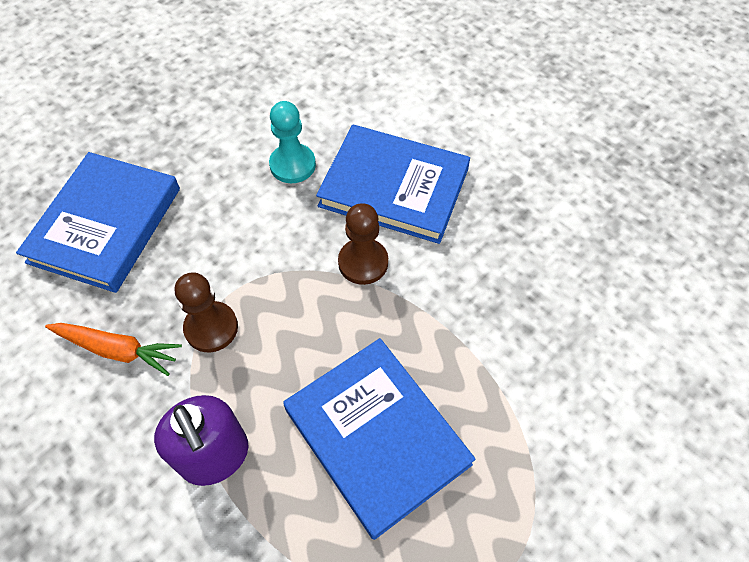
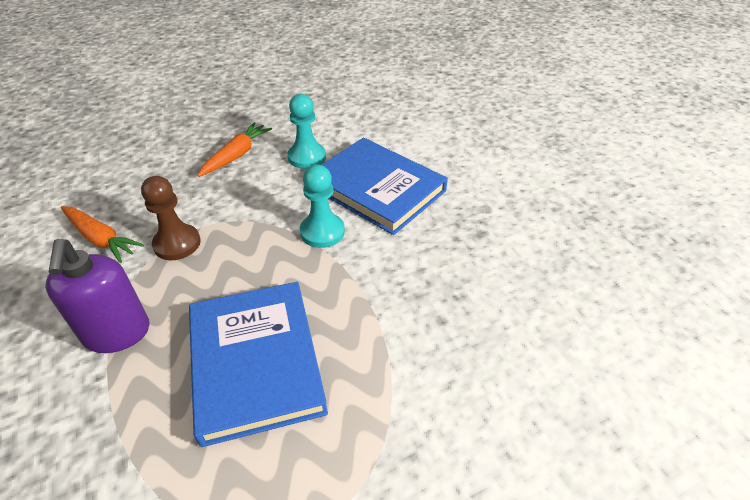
camera: 20 degrees right, 15 degrees down
(105, 225) = (150, 161): blue book -> none
(208, 185) = (237, 155): none -> orange carrot
(363, 262) = (322, 232): brown pawn -> turquoise pawn

